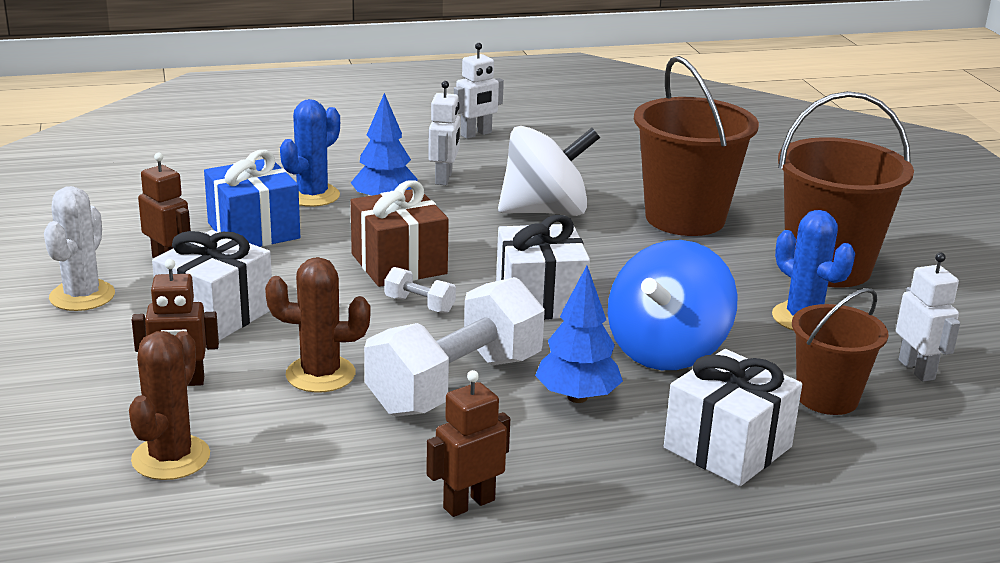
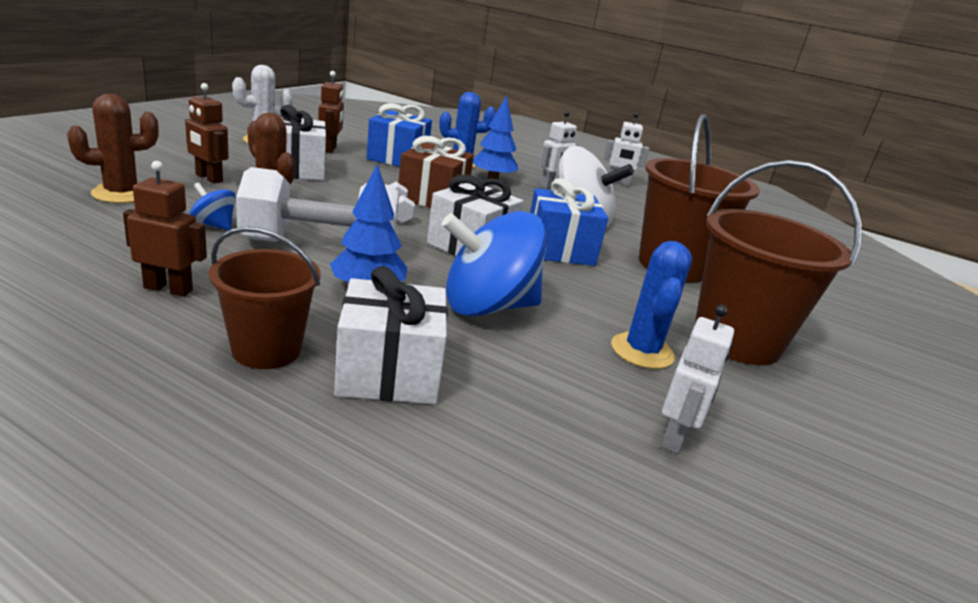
camera: 40 degrees right, 0 degrees up
(333, 427) = (214, 225): none -> blue spinning top
(595, 257) = (559, 249): none -> blue gift
(827, 398) = (543, 400): brown bucket -> brown bucket (266, 350)

